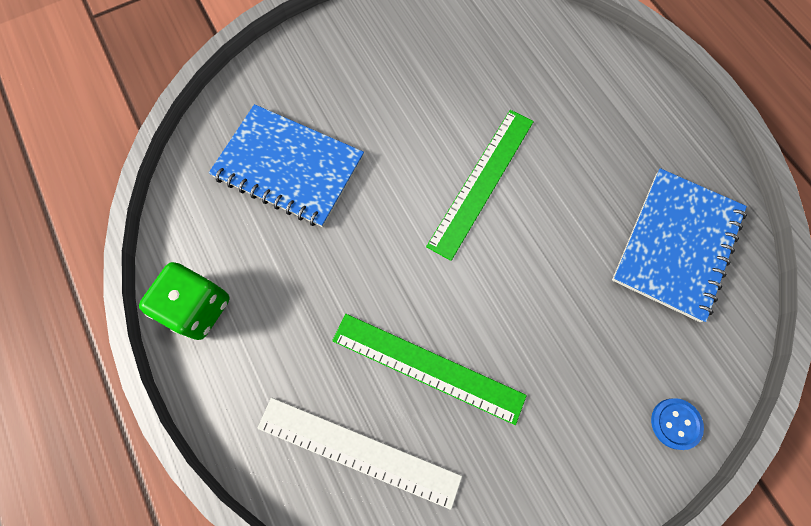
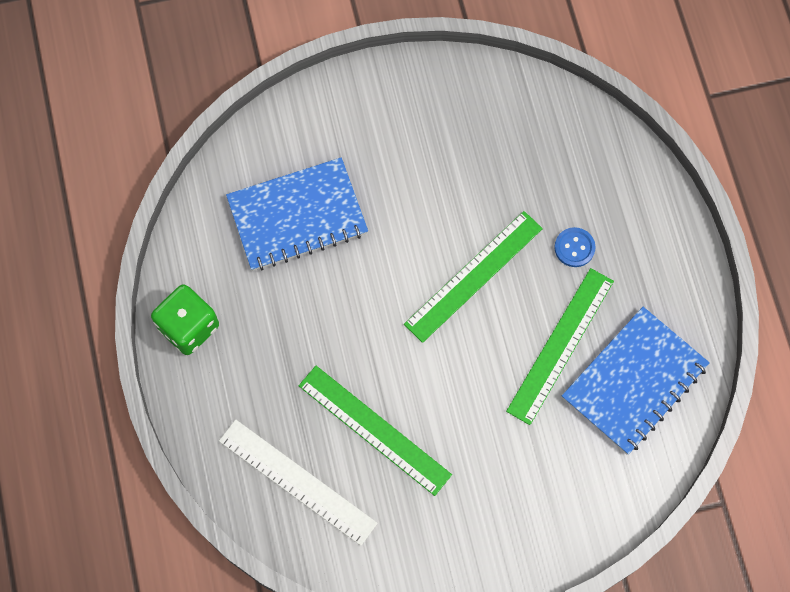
camera: 15 degrees right, 0 degrees up
(289, 167) = (297, 216): blue notebook -> blue notebook turned 60 degrees counterclockwise
(590, 228) = (560, 345): none -> green ruler
(675, 423) = (572, 531): blue button -> blue button (574, 248)

